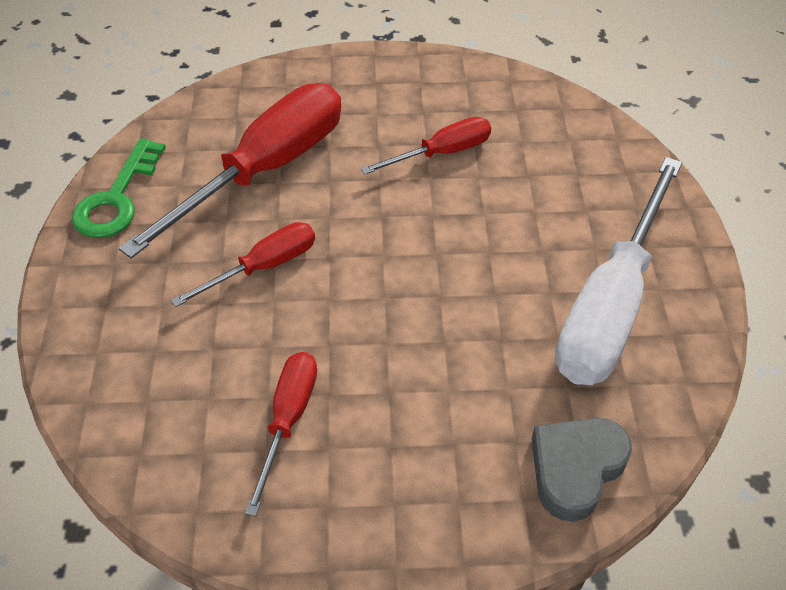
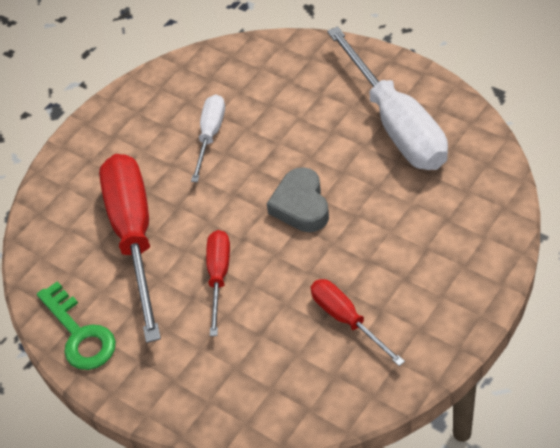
camera: 45 degrees left, 0 degrees up
(442, 153) = (210, 135): red screwdriver -> white screwdriver
(575, 469) = (484, 202): grey heart -> grey heart (301, 205)

